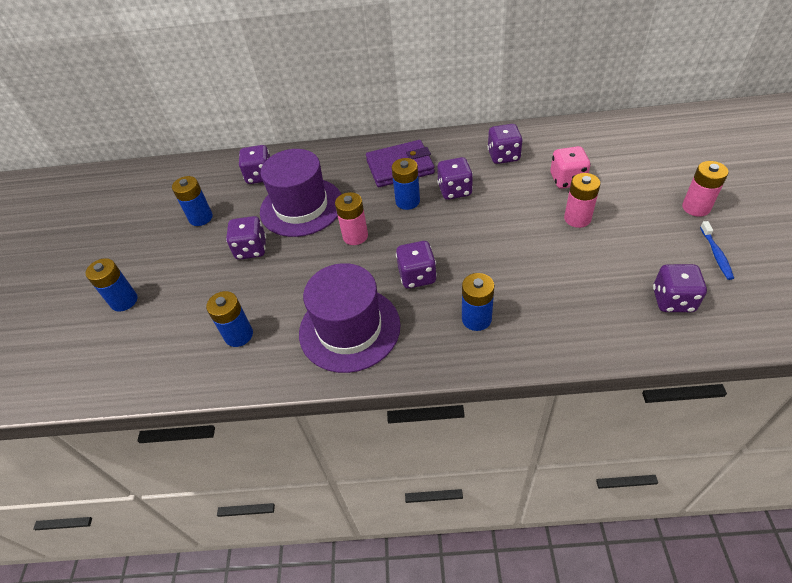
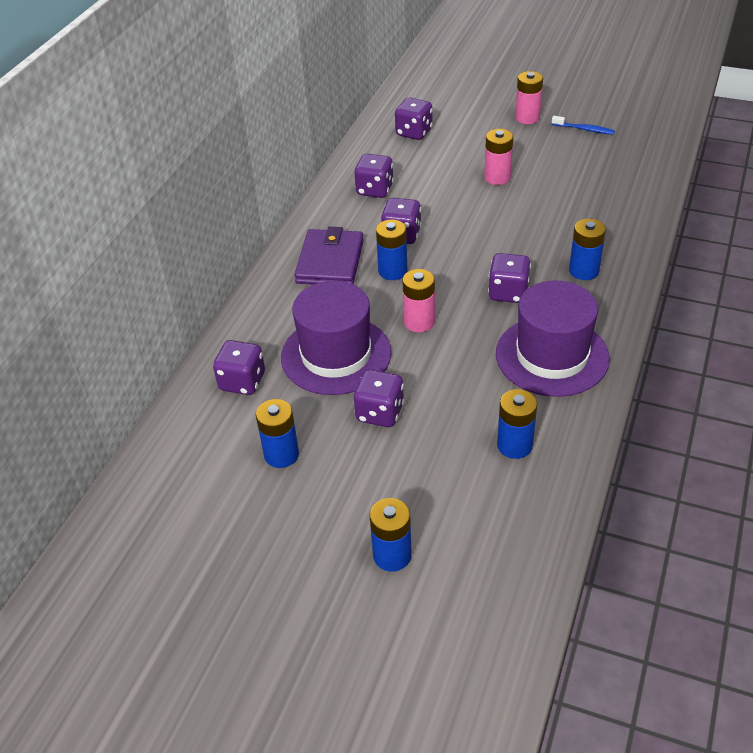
camera: 70 degrees left, 5 degrees down
(567, 180) = (442, 166): pink dice -> none
(673, 300) = (619, 166): purple dice -> purple dice (414, 132)

